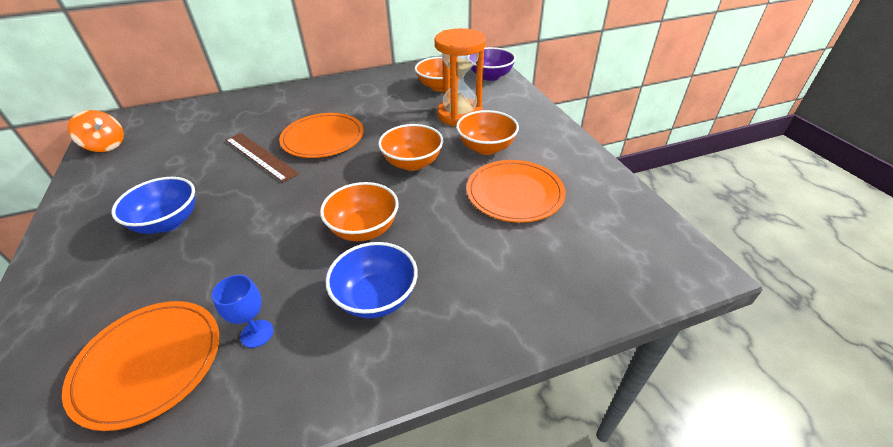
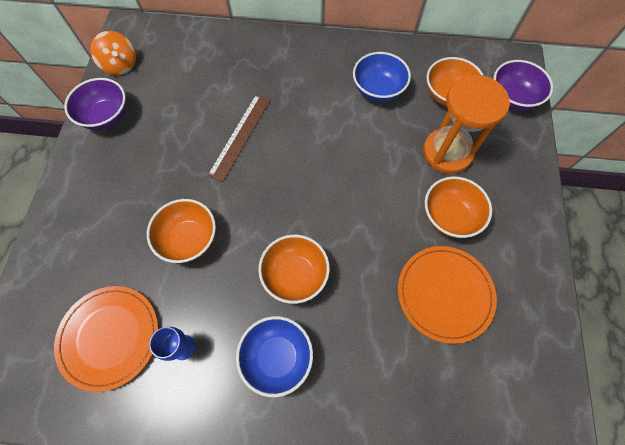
camera: 25 degrees right, 25 degrees up
(97, 183) = (106, 116): none -> purple bowl
(168, 222) = (149, 192): blue bowl -> blue bowl (378, 90)
(260, 156) = (240, 136): brown ruler -> brown ruler turned 45 degrees clockwise
(323, 138) = (302, 133): orange plate -> none
(412, 163) = (369, 207): orange bowl -> orange bowl (189, 239)

